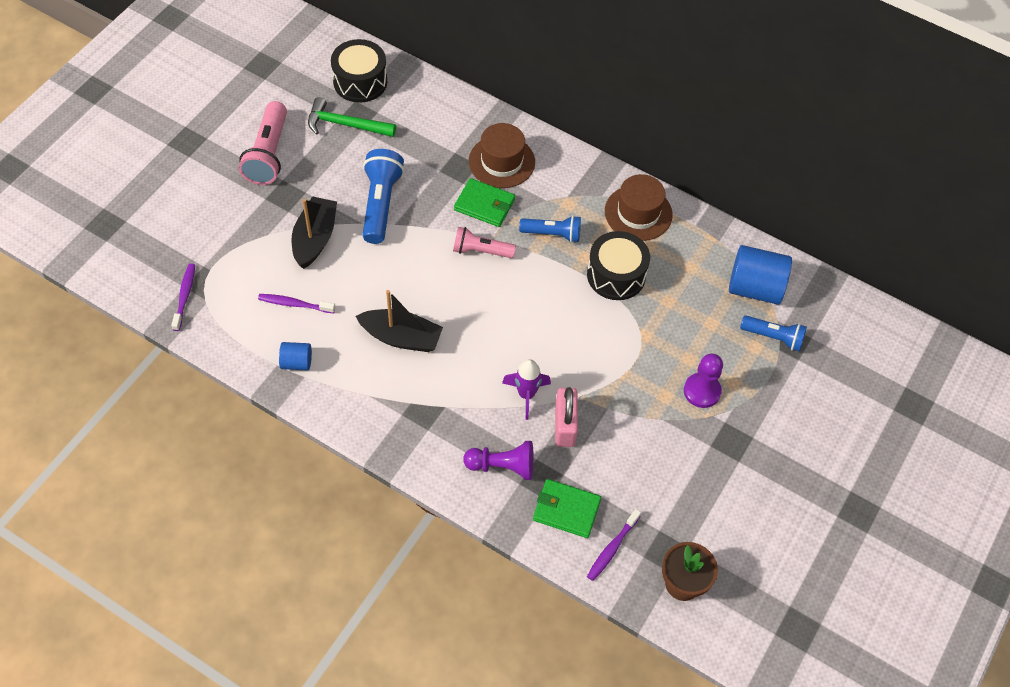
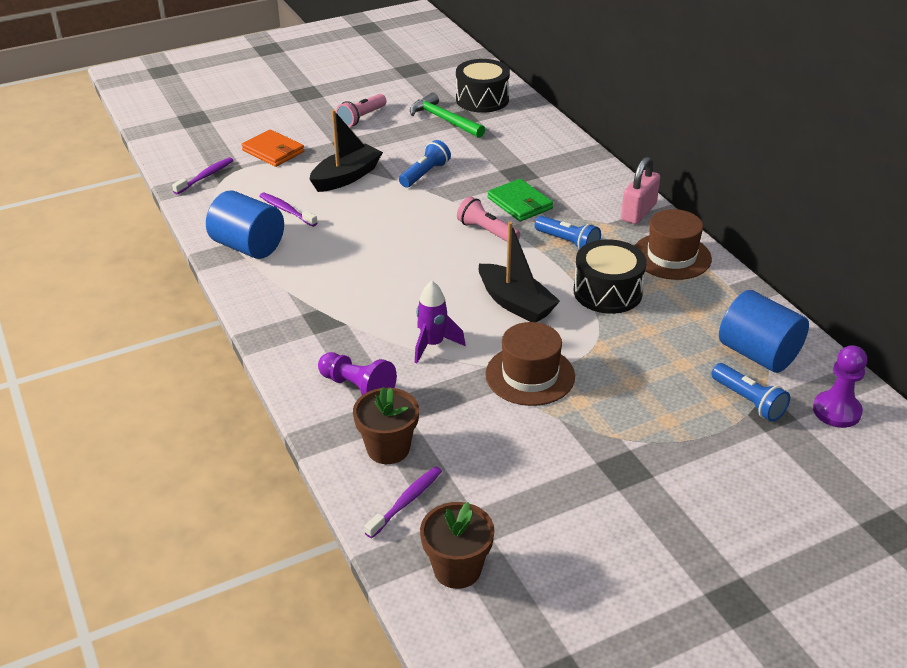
camera: 35 degrees right, 20 degrees down
(221, 235) = (273, 151): none -> orange wallet
(268, 154) = (362, 118): pink flashlight -> pink flashlight, size x0.64
(296, 362) = (248, 246): blue cylinder -> blue cylinder, size x1.91
(380, 204) = (425, 174): blue flashlight -> blue flashlight, size x0.64
(401, 337) = (355, 262): black boat -> black boat (515, 303)
(501, 161) = (563, 181): brown hat -> brown hat (530, 375)
(565, 425) = (449, 382): pink padlock -> pink padlock (638, 212)
(566, 510) = (388, 448): green wallet -> brown flower pot
(612, 548) = (406, 501): purple toothbrush -> purple toothbrush turned 150 degrees clockwise
(702, 391) = (625, 413): purple pawn -> purple pawn (836, 411)

